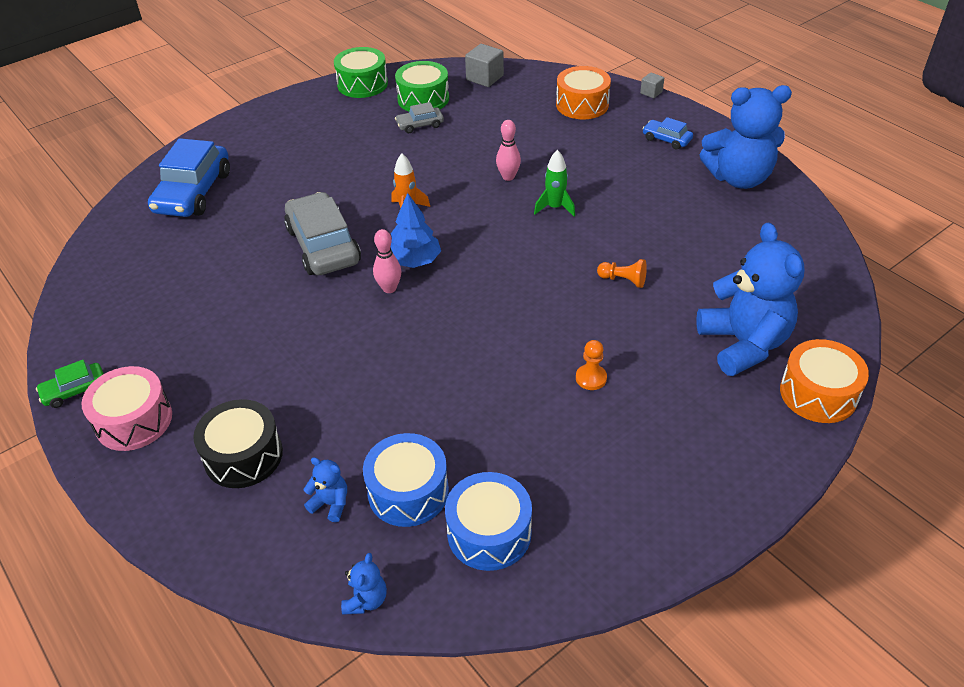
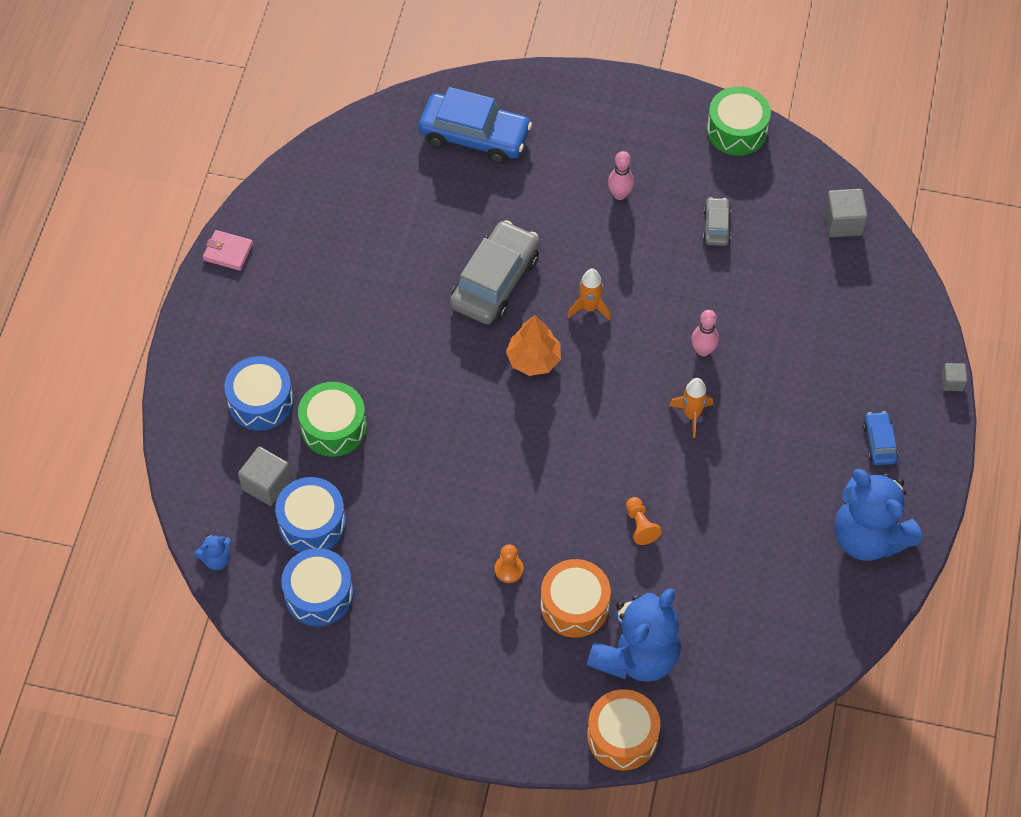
camera: 50 degrees right, 15 degrees up
(74, 390) = (228, 252): green car -> pink wallet
(134, 420) = (234, 311): pink drum -> none
(193, 192) = (475, 136): blue car -> blue car turned 135 degrees counterclockwise
(243, 455) = (261, 401): black drum -> blue drum
(331, 503) = (266, 484): blue teddy bear -> grey cube
(389, 288) = (487, 365): pink bowling pin -> pink bowling pin (620, 194)
(414, 261) = (533, 359): blue tree -> orange tree
(420, 125) = (716, 226): grey car -> grey car turned 60 degrees clockwise
(423, 99) = (759, 198): green drum -> green drum (333, 427)
(555, 208) = (691, 415): green rocket -> orange rocket
(582, 105) = (873, 336): orange drum -> orange drum (574, 605)

